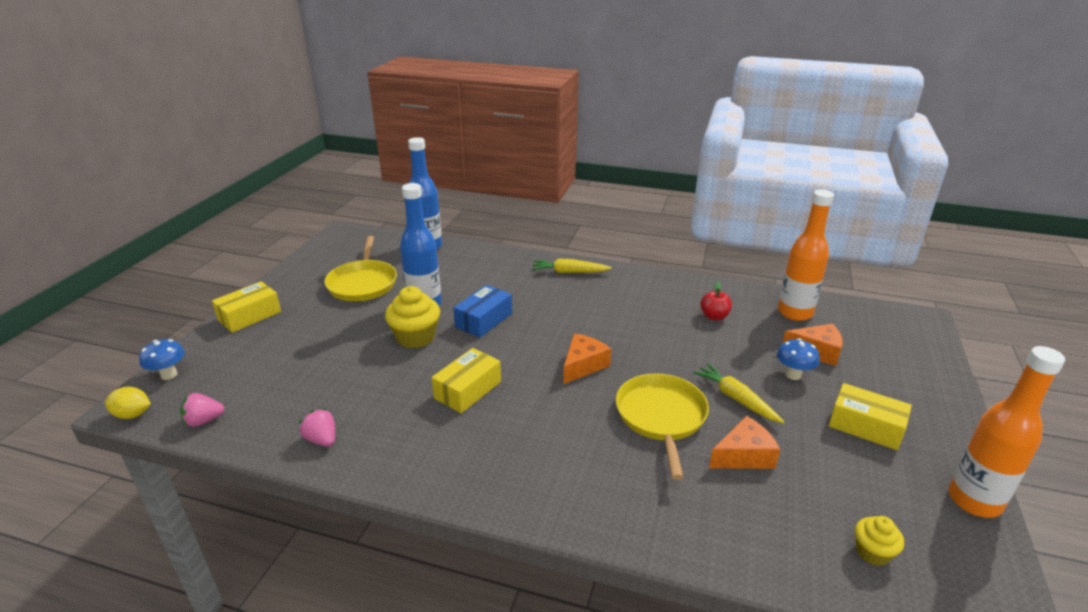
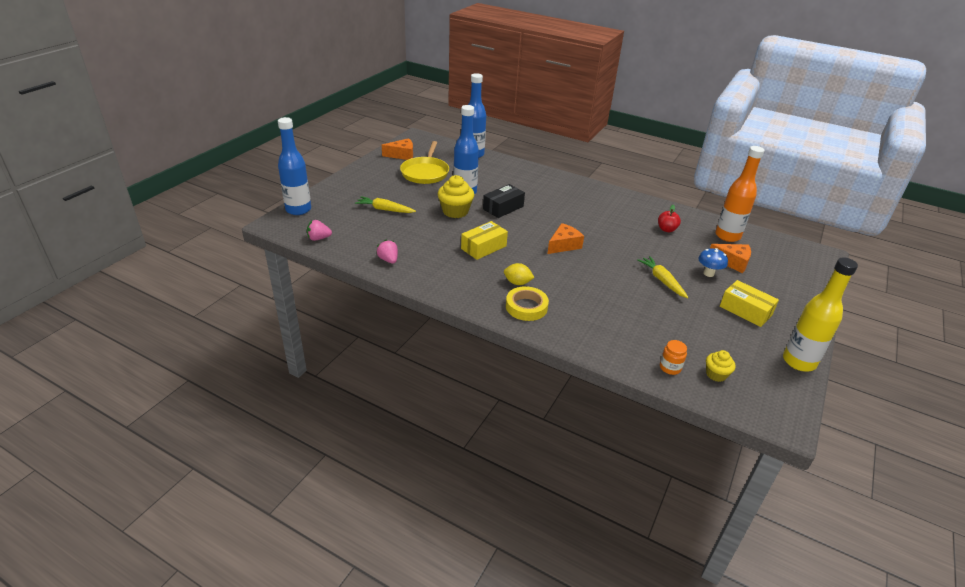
camera: 10 degrees right, 5 degrees up
(132, 415) = (277, 228): yellow lemon -> yellow lemon (517, 283)
(169, 375) = (298, 210): blue mushroom -> blue bottle
(249, 316) = (349, 182): yellow box -> none
(484, 320) = (503, 208): blue box -> black box
(554, 485) = (526, 307): none -> yellow tape
(569, 272) = (571, 186): yellow carrot -> yellow carrot (385, 209)
(661, 417) = (607, 283): yellow pan -> none
(744, 456) = (654, 312): orange cheese -> orange cheese (402, 155)
(802, 555) = (670, 368): none -> orange jar
(974, 501) = (799, 362): orange bottle -> yellow bottle

